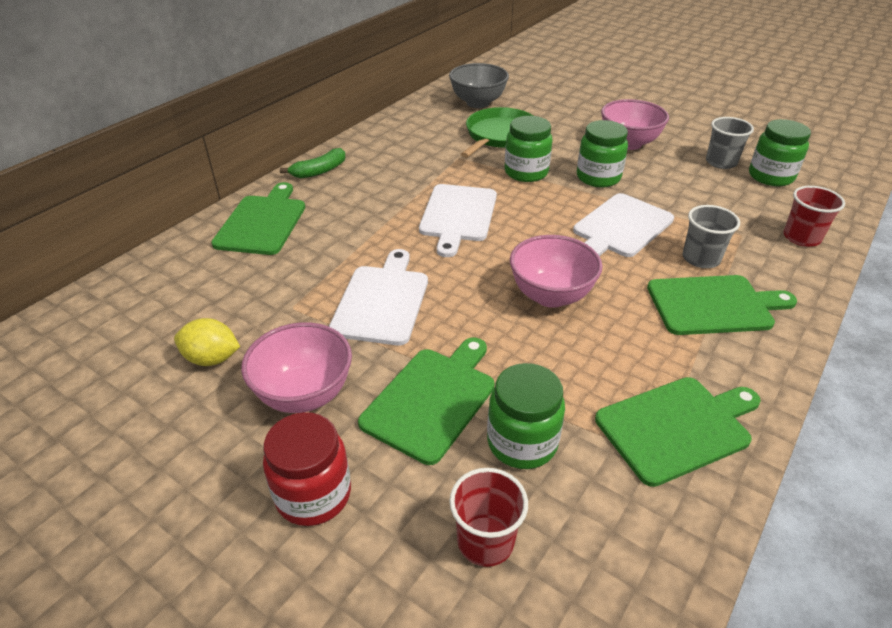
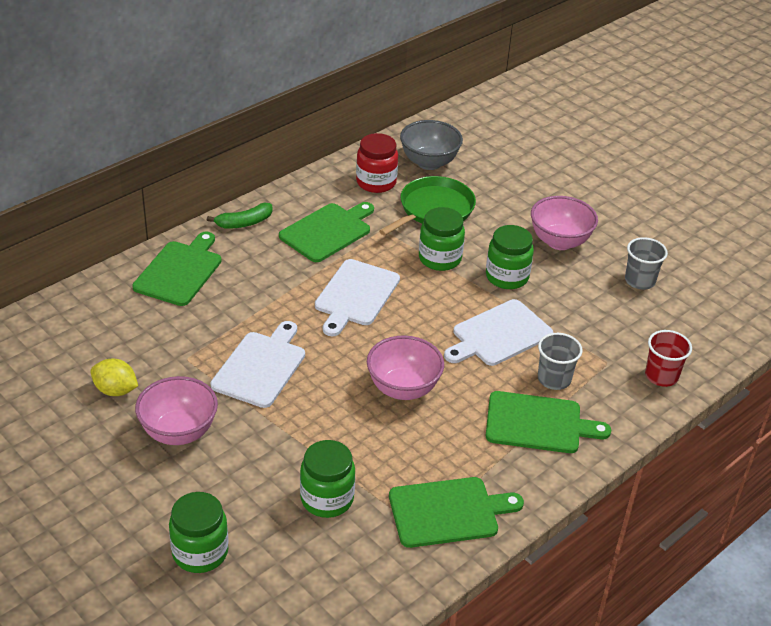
camera: 10 degrees right, 0 degrees up
(313, 494) = (168, 503): red jar -> red jar (376, 182)
(432, 399) = (272, 455): green cutting board -> green cutting board (327, 231)
(485, 541) = (274, 556): red cup -> none
(770, 176) = (679, 306): green jar -> green jar (200, 552)

